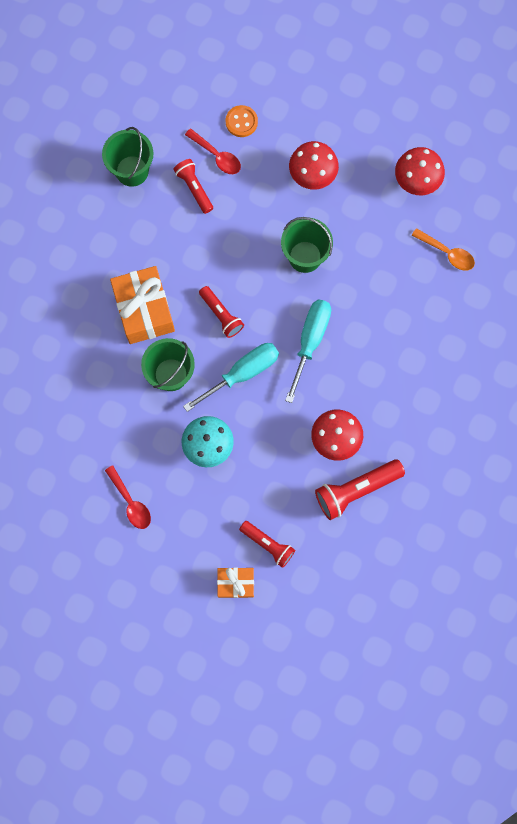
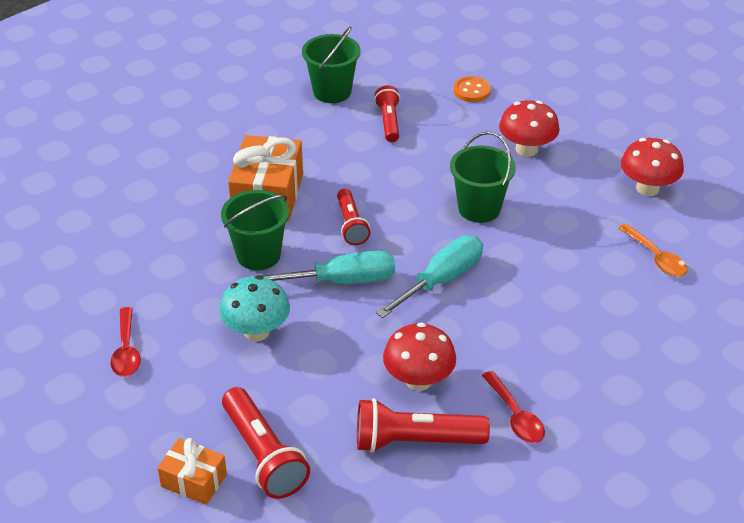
camera: 25 degrees right, 35 degrees down
(217, 156) = (429, 106): red spoon -> red spoon (515, 416)
(268, 544) = (263, 455): red flashlight -> red flashlight, size x1.55

